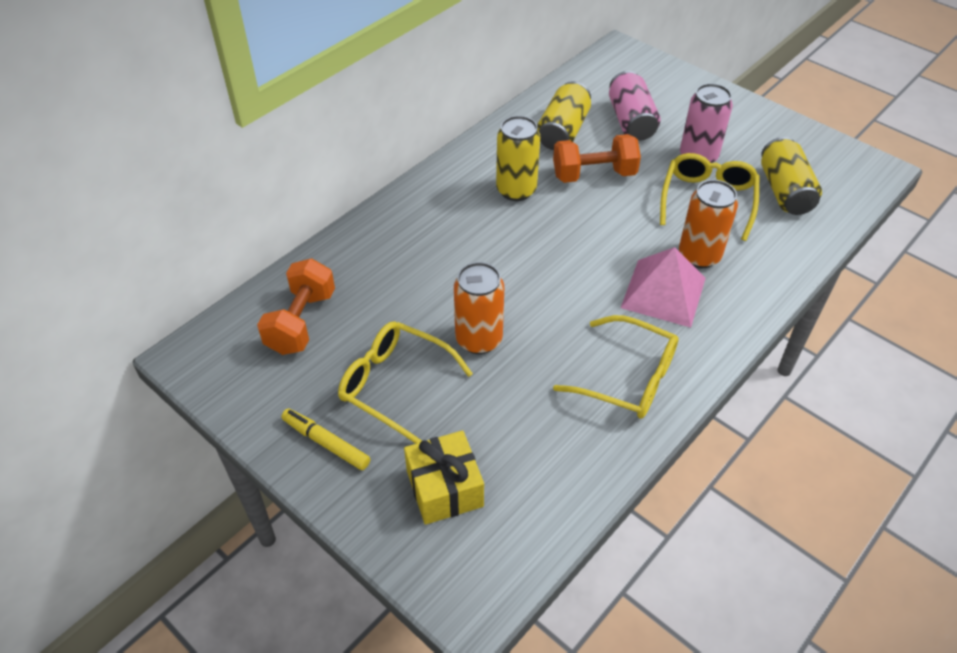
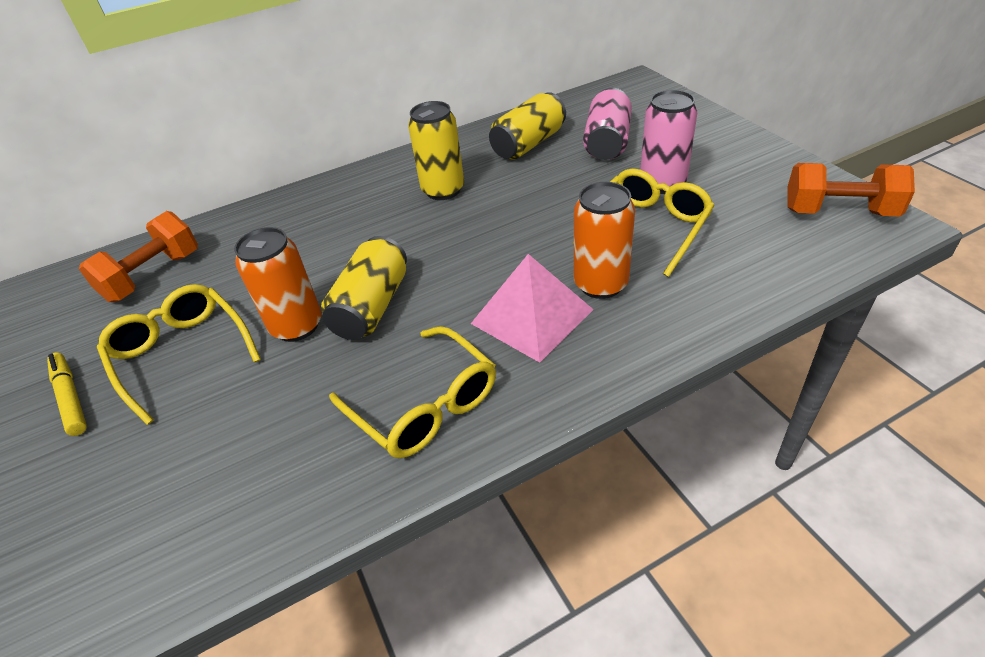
camera: 25 degrees right, 5 degrees down
(444, 488) = (133, 481): yellow gift -> none
(594, 175) = (533, 186): orange dumbbell -> orange dumbbell (839, 212)
(784, 191) = (751, 231): yellow can -> yellow can (372, 306)

